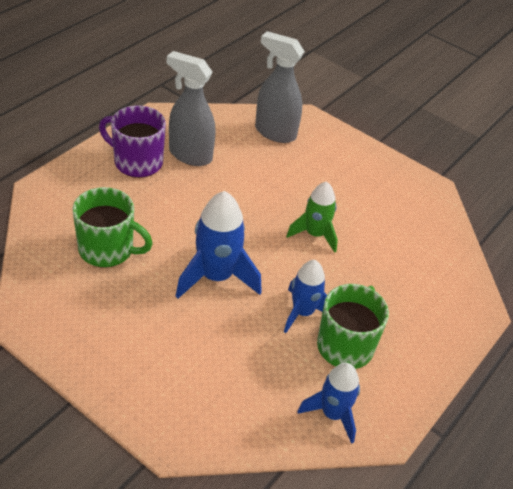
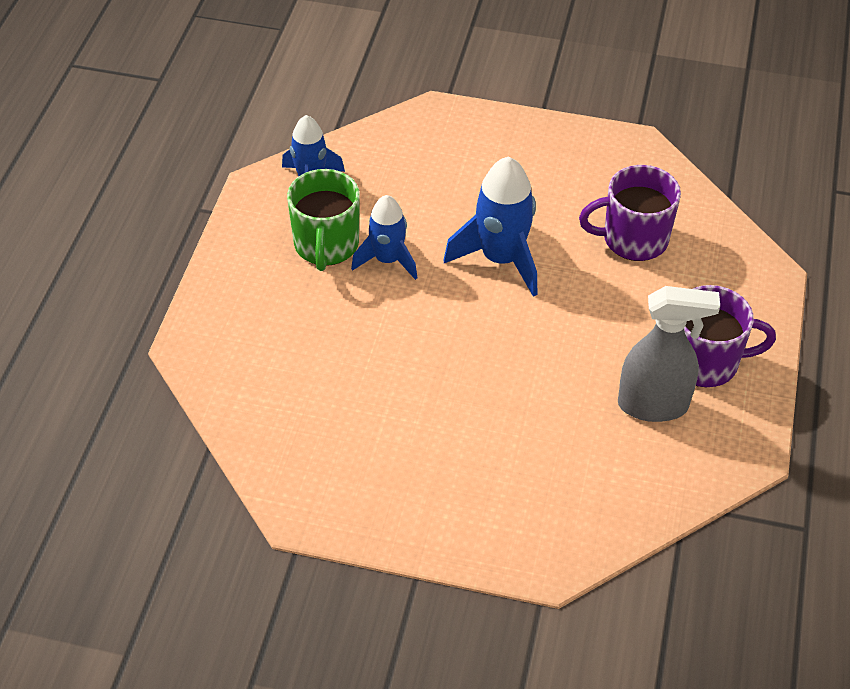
camera: 160 degrees right, 5 degrees up
(107, 250) = (633, 239): green mug -> purple mug
(275, 132) = (574, 506): grey spray bottle -> none
(315, 234) = (424, 359): green rocket -> none

